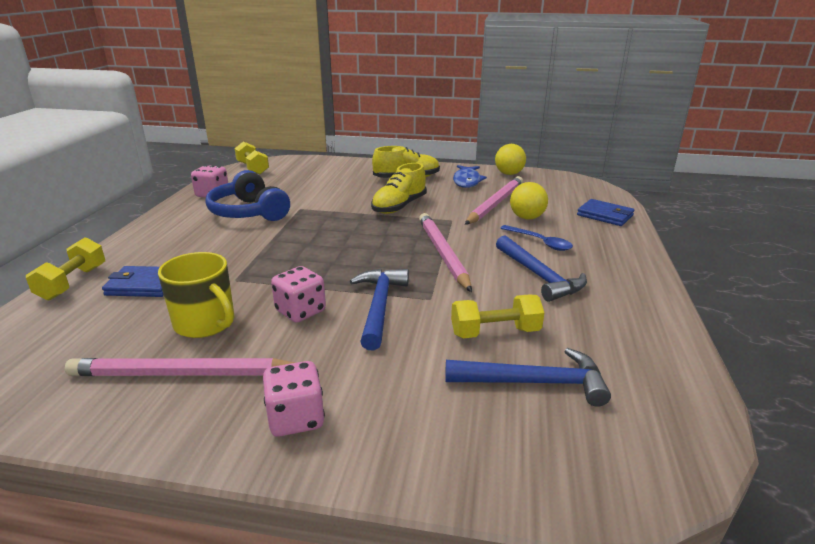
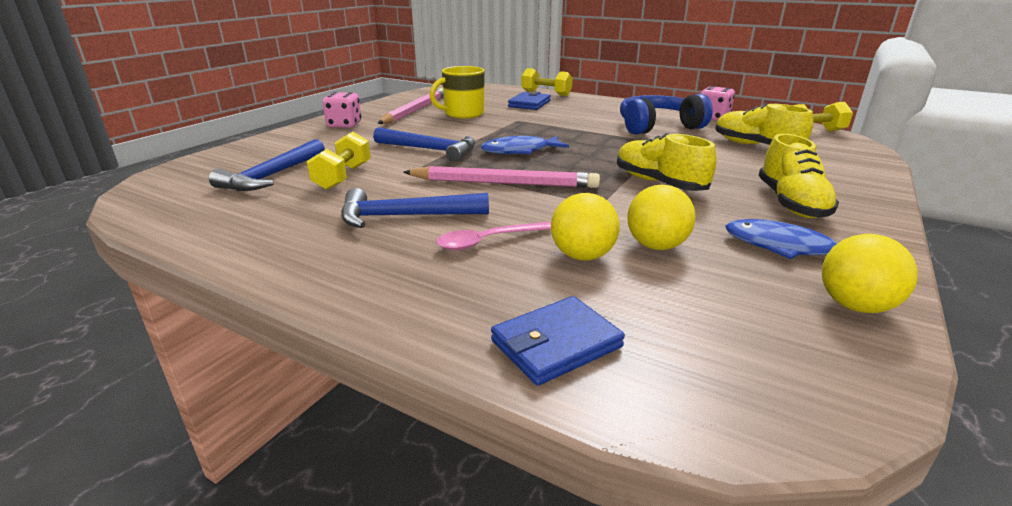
camera: 110 degrees right, 0 degrees up
(296, 183) = (755, 146): none -> yellow shoe
(300, 311) = (451, 131): pink dice -> none
(356, 260) = (519, 151): none -> blue fish
(495, 203) = (656, 246): pink pencil -> yellow ball
(540, 242) = (488, 241): blue spoon -> pink spoon

